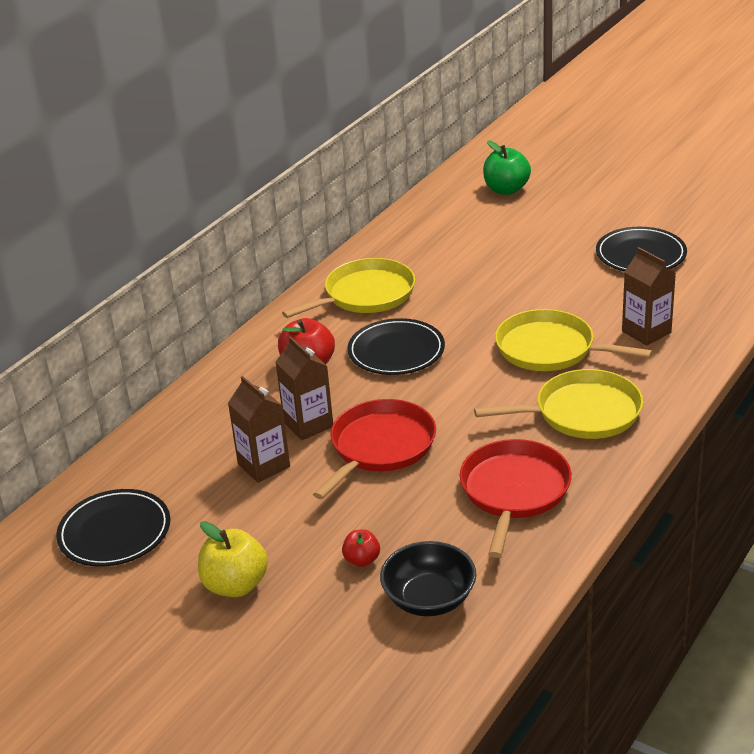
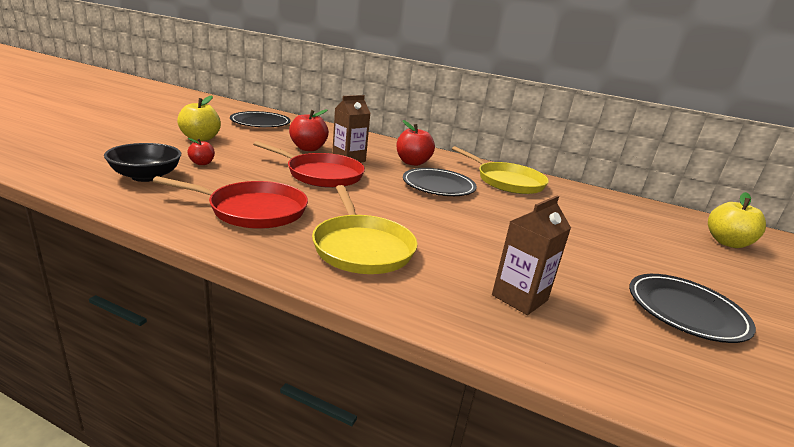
camera: 75 degrees right, 10 degrees down
(264, 465) = (308, 148): brown carton -> red apple
(506, 190) = (727, 243): green apple -> yellow apple
(550, 349) = (463, 241): yellow pan -> none

